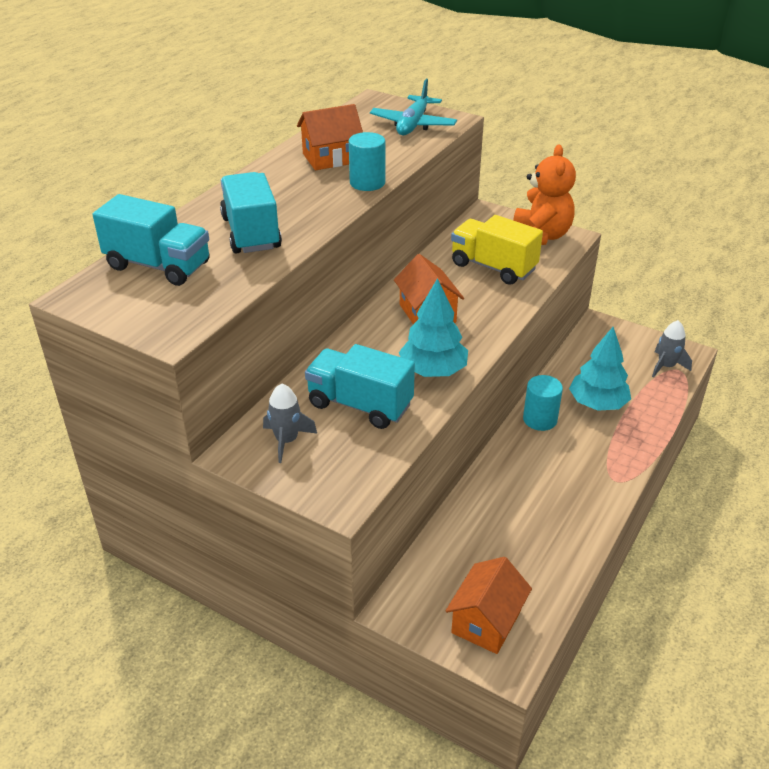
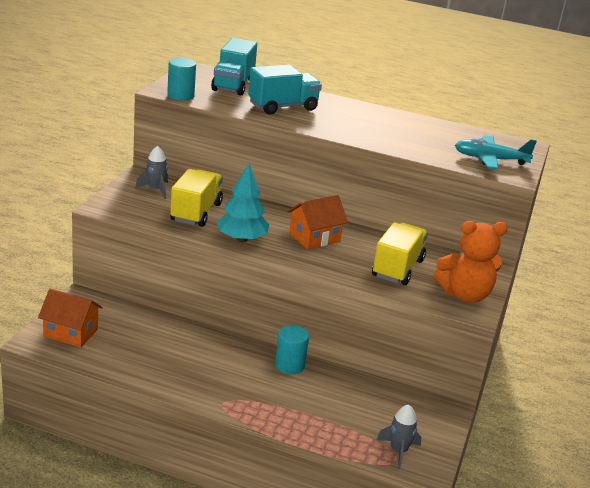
camera: 75 degrees right, 10 degrees down
(331, 158) = (406, 129): orange house -> none
(360, 405) = (196, 212): turquoise truck -> yellow truck
(367, 183) = (374, 141): turquoise cylinder -> turquoise cylinder (180, 95)
(597, 404) = (322, 399): turquoise tree -> none

